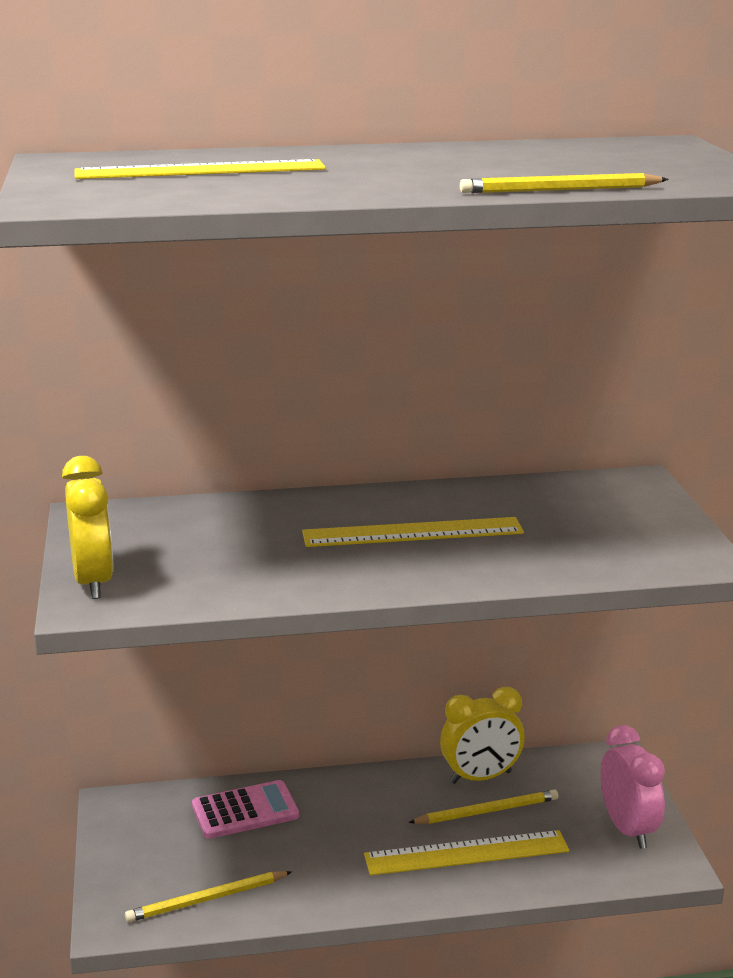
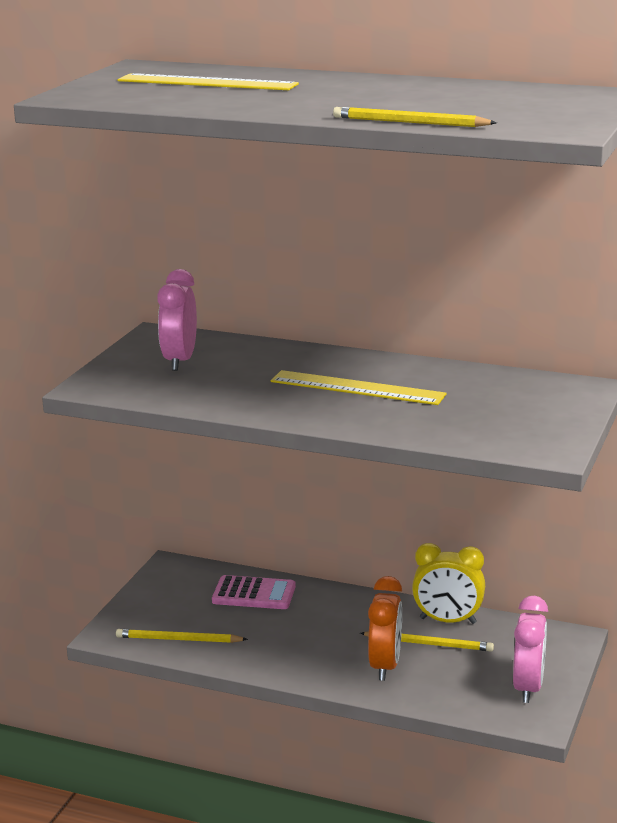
camera: 30 degrees right, 0 degrees up
(93, 582) = (109, 375): yellow clock -> none
(162, 544) = (179, 361): none -> pink clock
(466, 853) = (385, 666): yellow ruler -> orange clock

